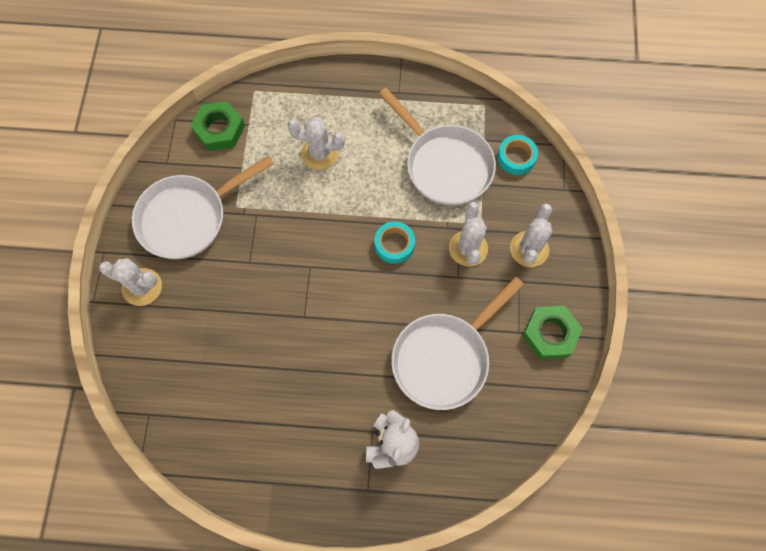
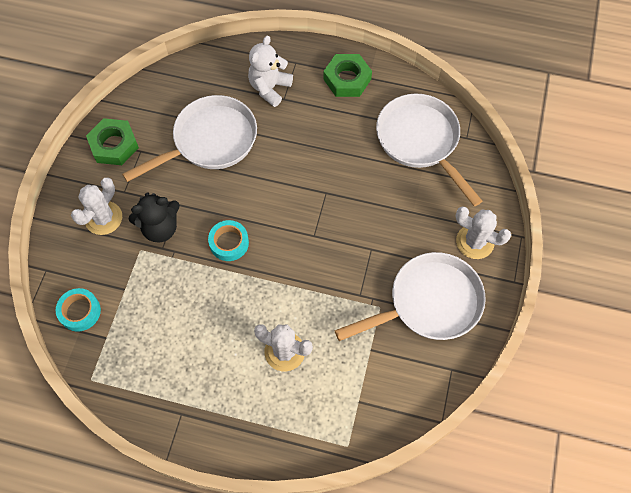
camera: 170 degrees left, 5 degrees down
(219, 129) = (392, 400): green nut -> green nut (347, 79)
(445, 165) = (156, 316): white pan -> white pan (420, 141)
(468, 248) = (160, 228): white cactus -> black teddy bear

